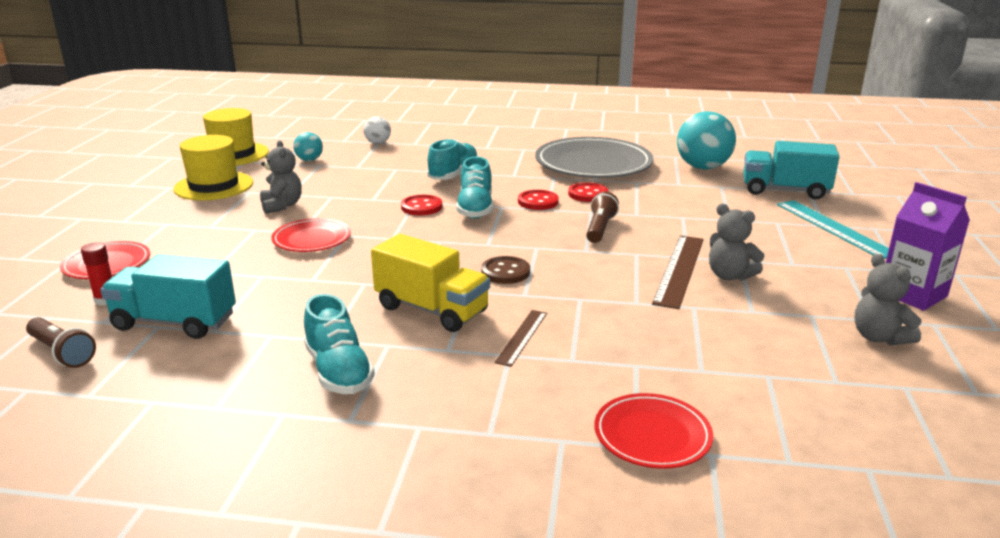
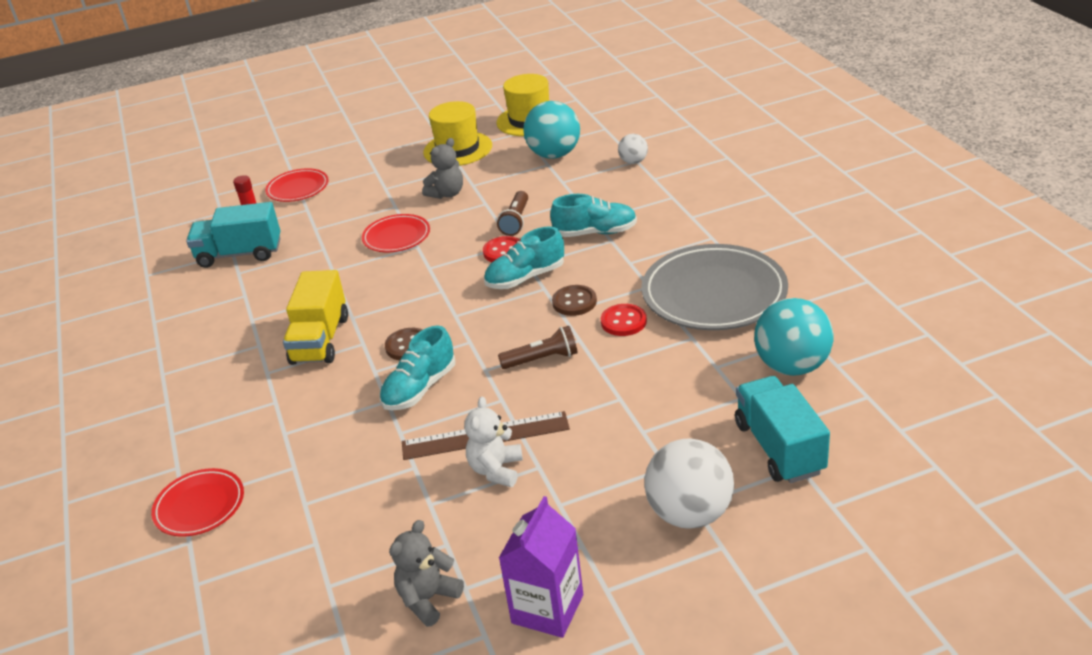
camera: 65 degrees right, 10 degrees up
(62, 353) = (184, 241): brown flashlight -> brown flashlight (516, 221)
(175, 322) = (240, 254): turquoise truck -> turquoise truck turned 75 degrees counterclockwise
(309, 160) = (554, 155): turquoise ball -> turquoise ball, size x1.93
(338, 371) = (214, 342): turquoise shoe -> turquoise shoe (420, 388)
(521, 337) = (304, 397): brown ruler -> none
(538, 202) = (574, 302): red button -> brown button
(729, 276) = (496, 470): grey teddy bear -> white teddy bear
(834, 228) = (689, 514): turquoise ruler -> white ball

